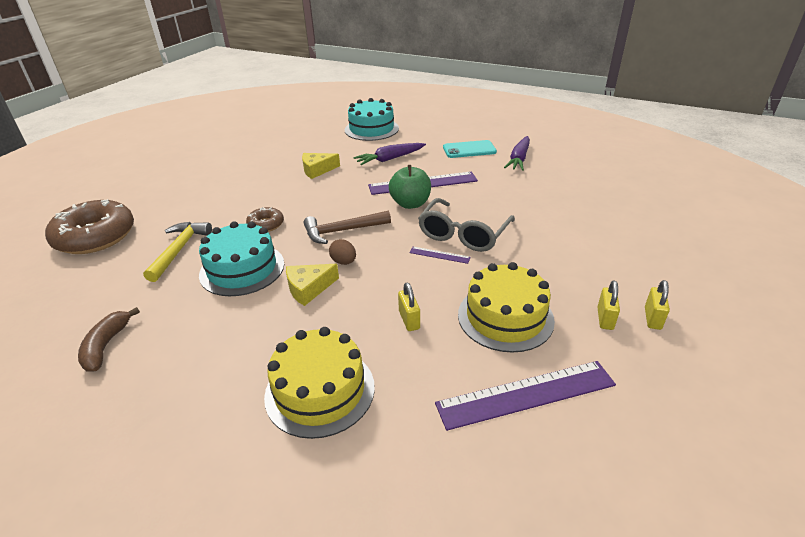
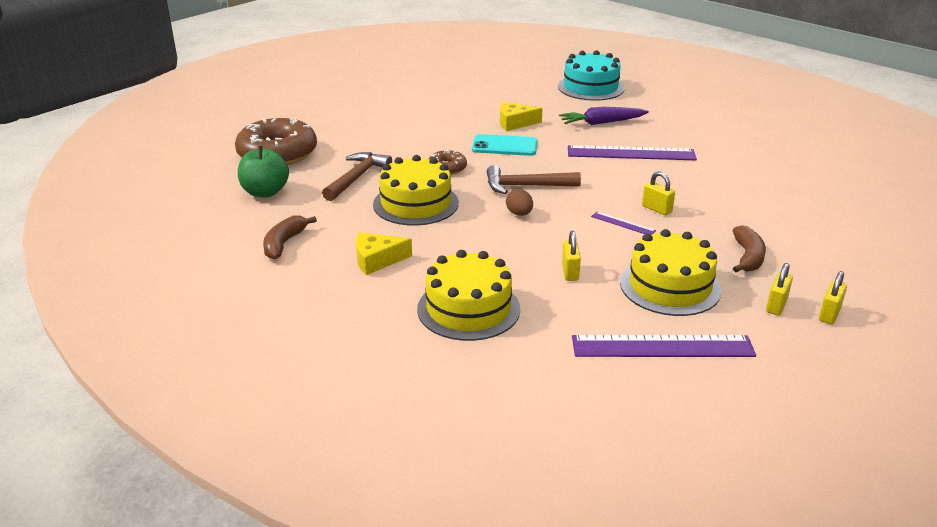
camera: 15 degrees right, 5 degrees down
(179, 250) = (356, 178): yellow hammer -> brown hammer
(242, 269) = (415, 203): turquoise cake -> yellow cake
(308, 288) = (477, 230): yellow cheese -> yellow cheese (377, 260)
(410, 204) = (609, 171): green apple -> green apple (265, 192)
(463, 234) = (657, 209): grey glasses -> yellow padlock
(469, 150) = (701, 126): turquoise phone -> turquoise phone (504, 146)
(519, 159) = (758, 144): purple carrot -> none
(558, 270) = (748, 257): none -> brown banana

